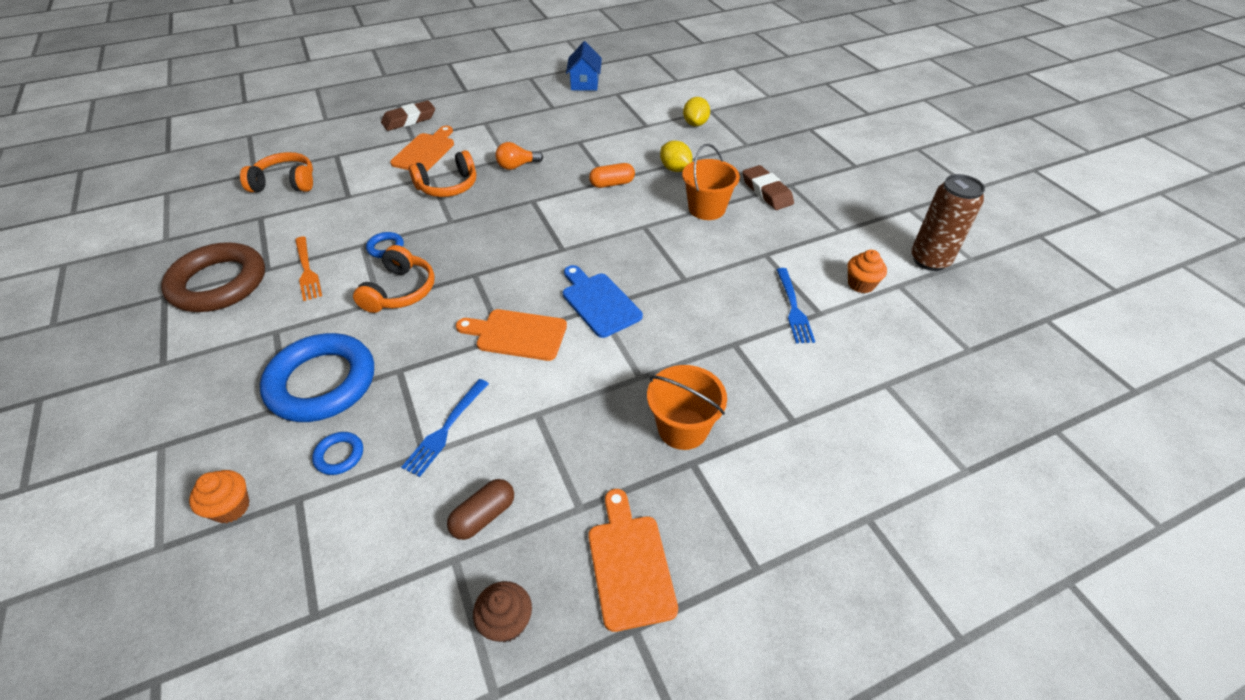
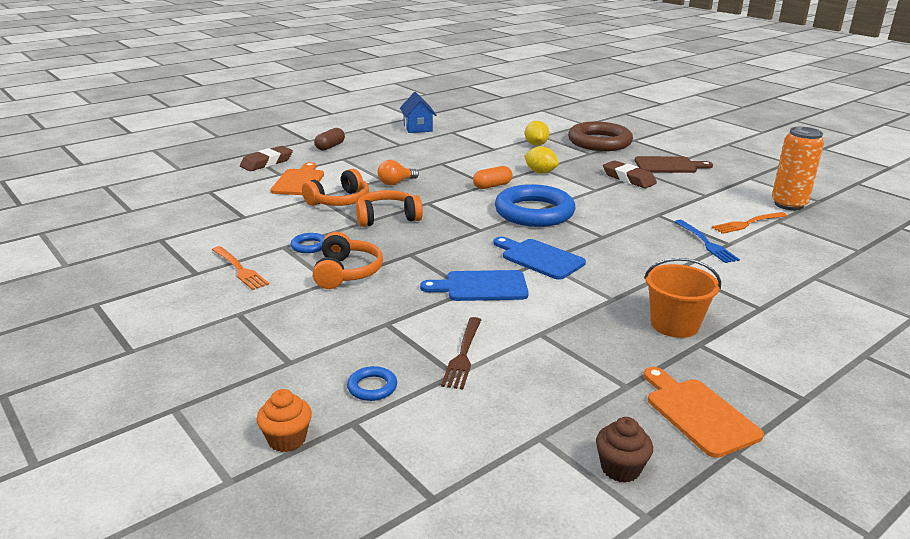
camera: 15 degrees left, 20 degrees down
(219, 283) = (150, 288): brown ring -> brown ring (599, 142)
(285, 183) = (170, 214): orange headphones -> orange headphones (387, 218)
(322, 382) = (315, 341): blue ring -> blue ring (534, 212)
(446, 429) = (463, 355): blue fork -> brown fork
(483, 516) = (544, 405): brown capsule -> brown capsule (330, 147)
(517, 334) = (481, 286): orange cutting board -> blue cutting board
(706, 209) = (587, 193): orange bucket -> none
(825, 176) = (668, 165): none -> brown cutting board
(861, 284) = (747, 223): orange cupcake -> orange fork
(929, 260) = (788, 204): brown can -> orange can

